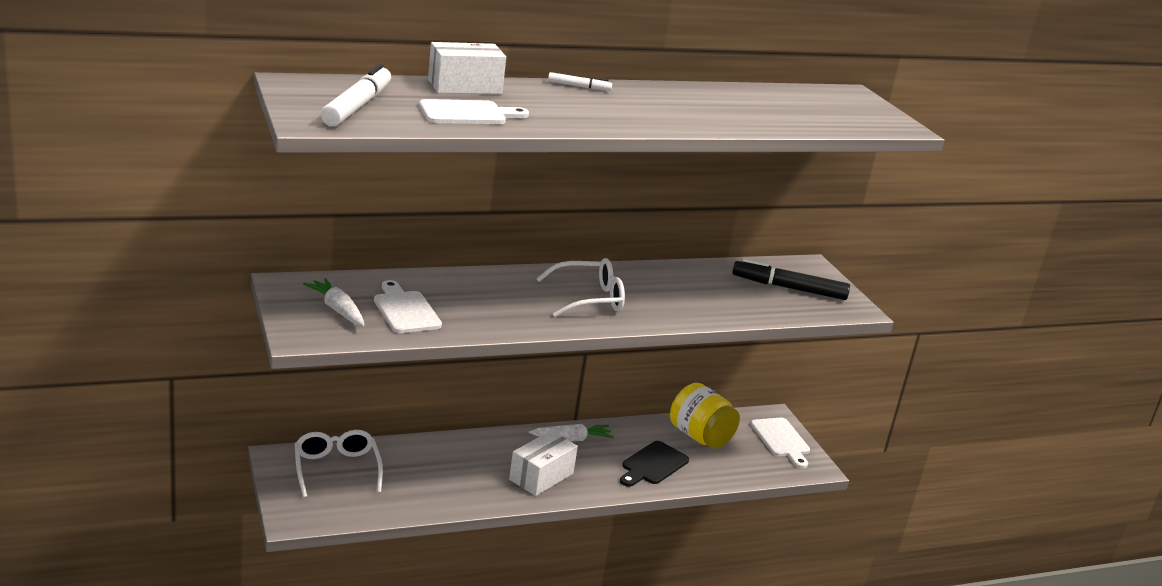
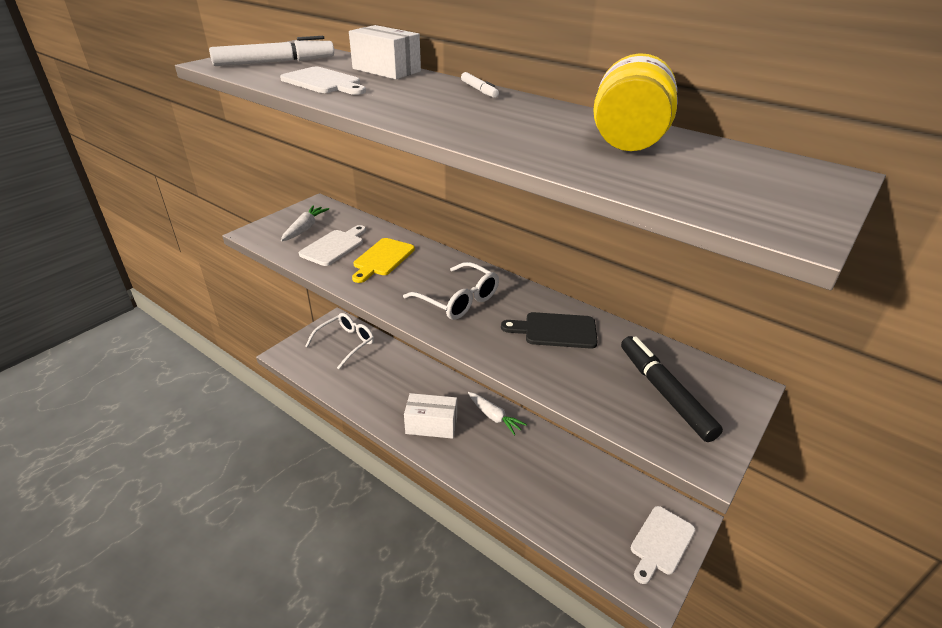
camera: 60 degrees right, 10 degrees up
(468, 299) = (382, 259): none -> yellow cutting board
(653, 465) = (515, 475): black cutting board -> black cutting board (555, 331)
(700, 437) = (590, 484): yellow jar -> yellow jar (628, 141)

